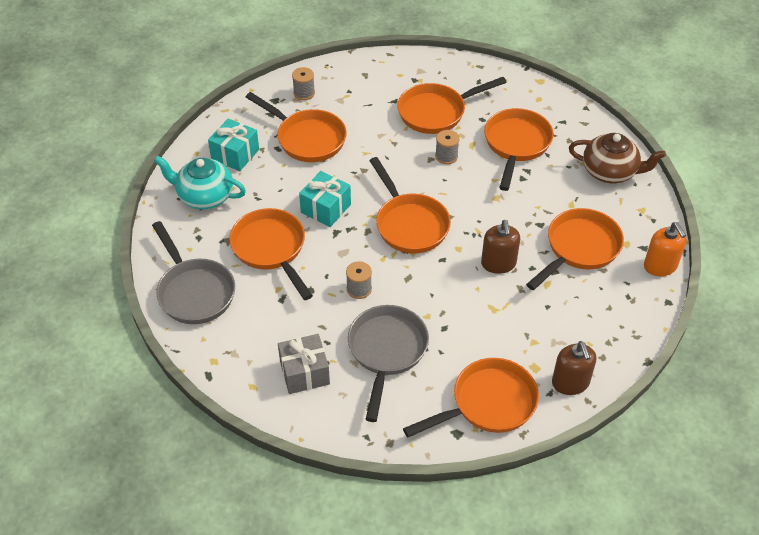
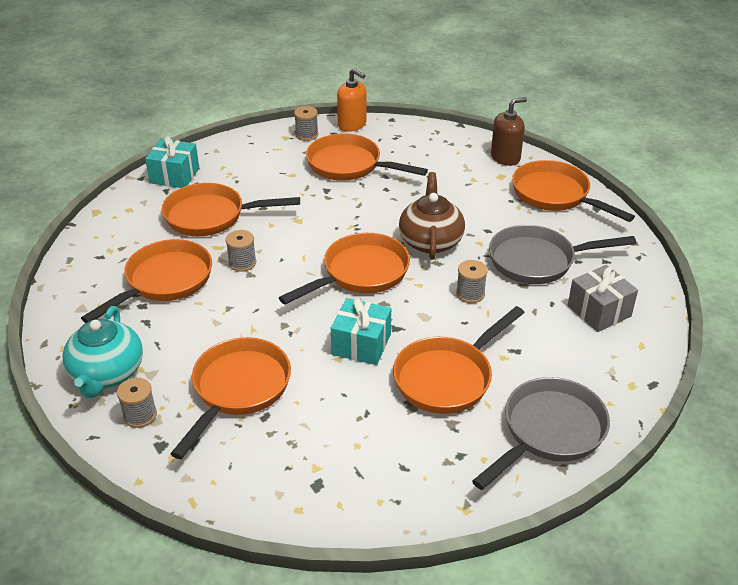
camera: 105 degrees left, 10 degrees down
(204, 196) = (383, 471): turquoise teapot -> turquoise teapot (107, 374)
(235, 154) = (289, 460): turquoise gift -> turquoise gift (174, 176)
(436, 112) = (164, 282): orange pan -> orange pan turned 105 degrees counterclockwise
(498, 263) = (390, 208): brown soap dispenser -> none
(610, 172) = (238, 156): brown teapot -> brown teapot (430, 241)
(644, 226) = (307, 135): none -> grey spool
(660, 266) = (352, 125): orange soap dispenser -> orange soap dispenser turned 75 degrees clockwise

